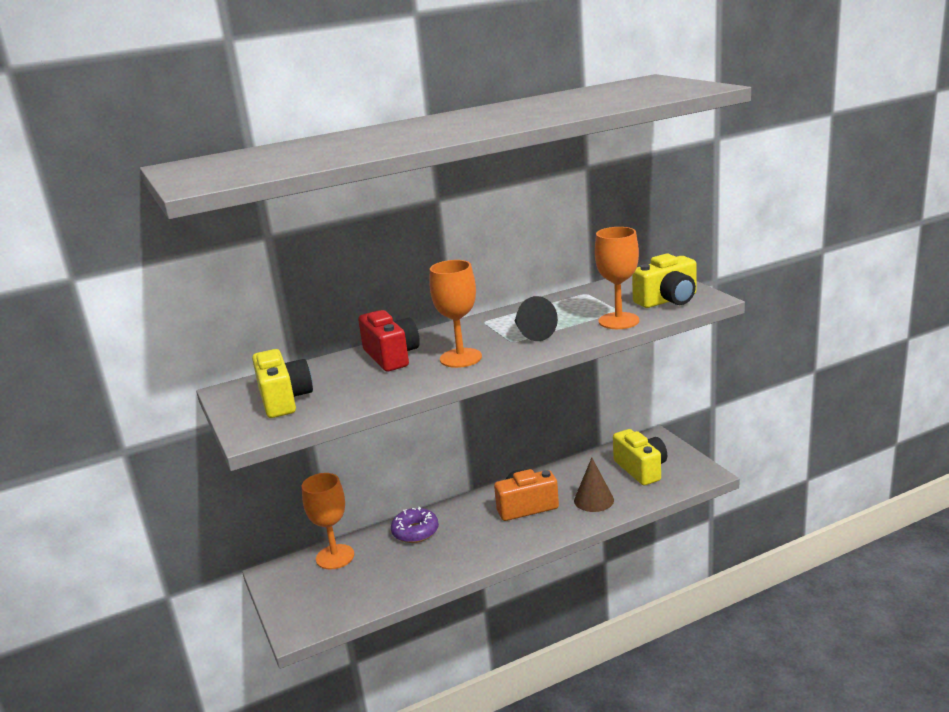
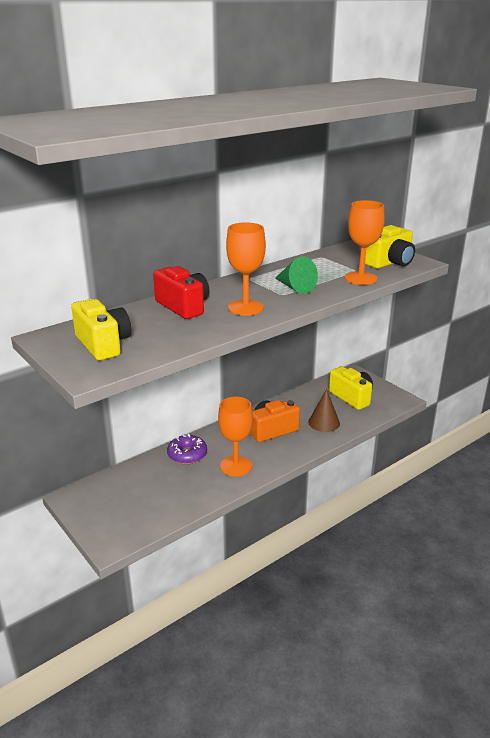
camera: 15 degrees left, 5 degrees up
(335, 557) = (124, 479): orange goblet -> orange goblet (236, 466)
(532, 333) = (295, 287): black cone -> green cone

